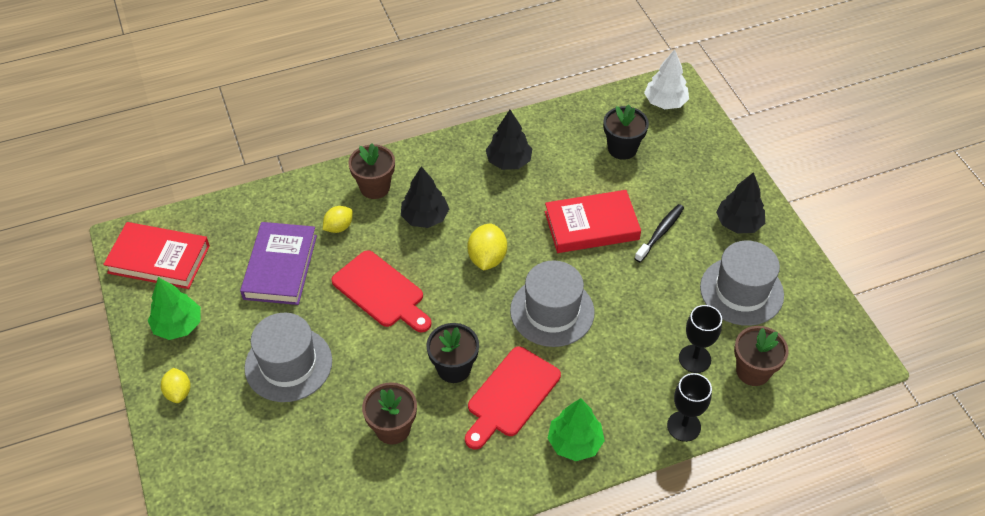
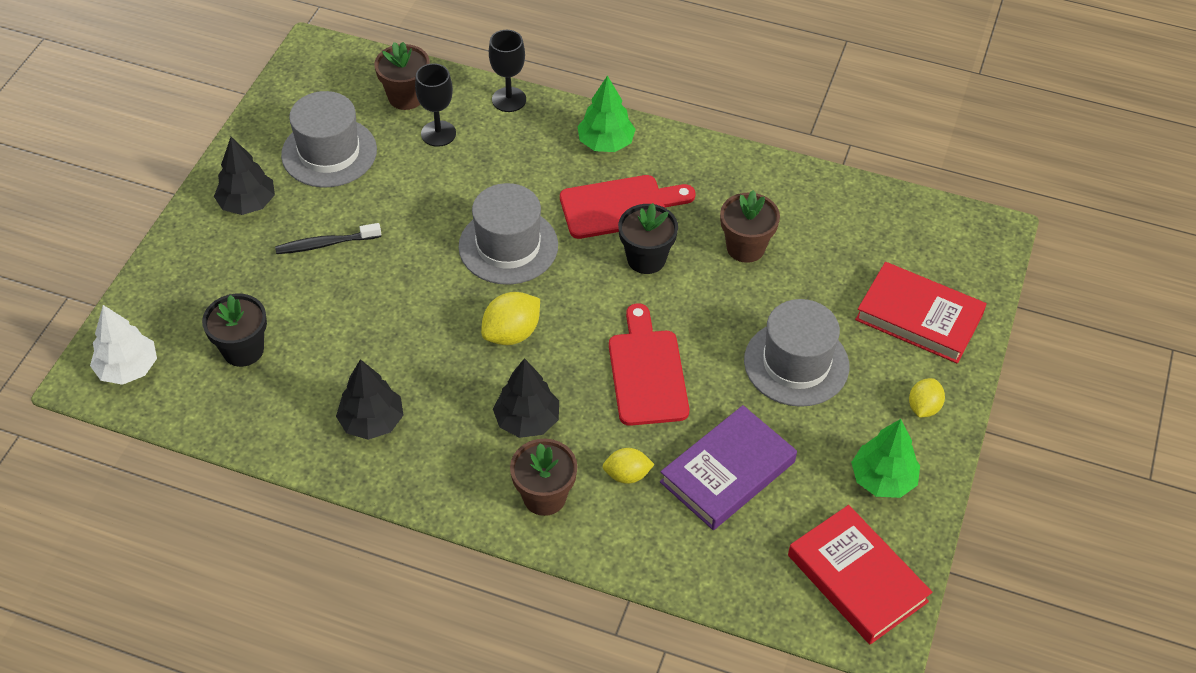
camera: 140 degrees left, 0 degrees up
(591, 226) = (377, 294): red book -> red book (919, 317)

